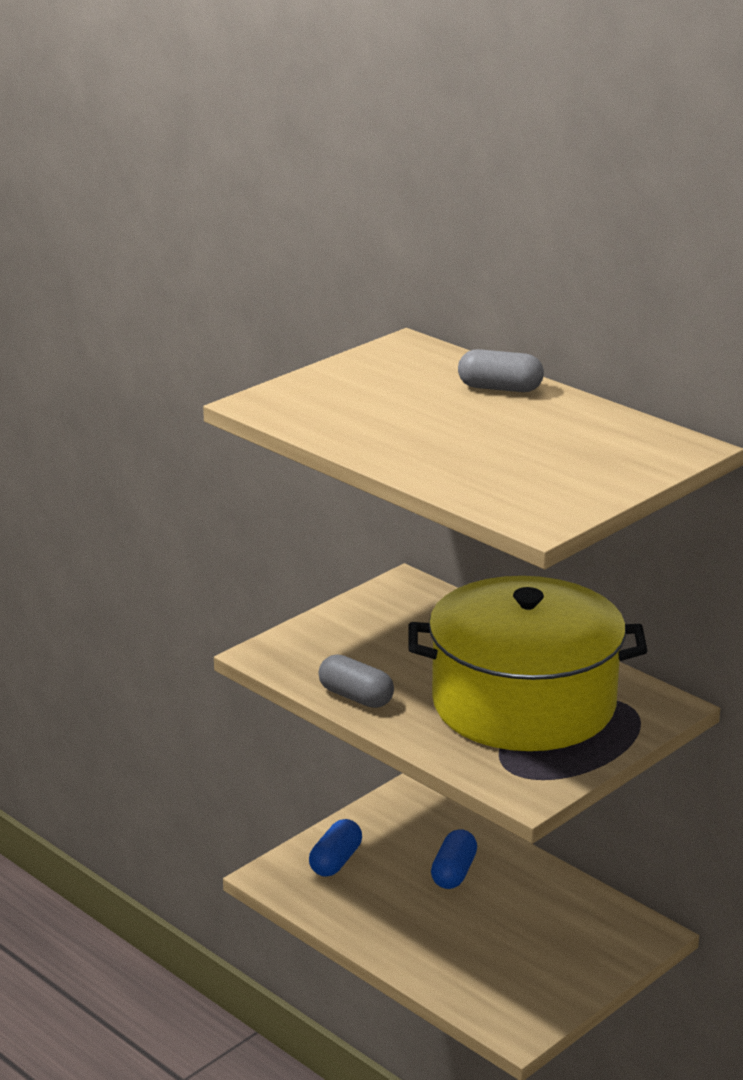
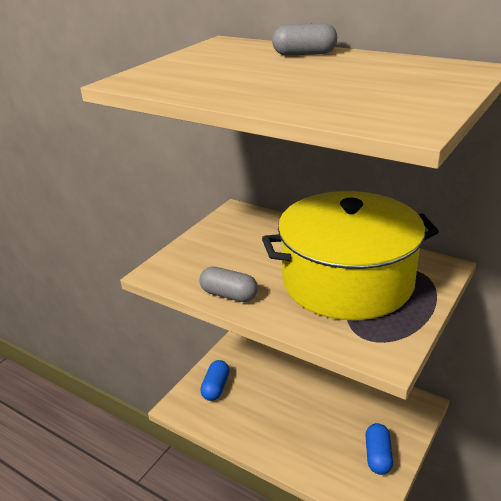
camera: 10 degrees left, 5 degrees up
(454, 873) = (289, 382): blue capsule -> blue capsule (378, 456)

